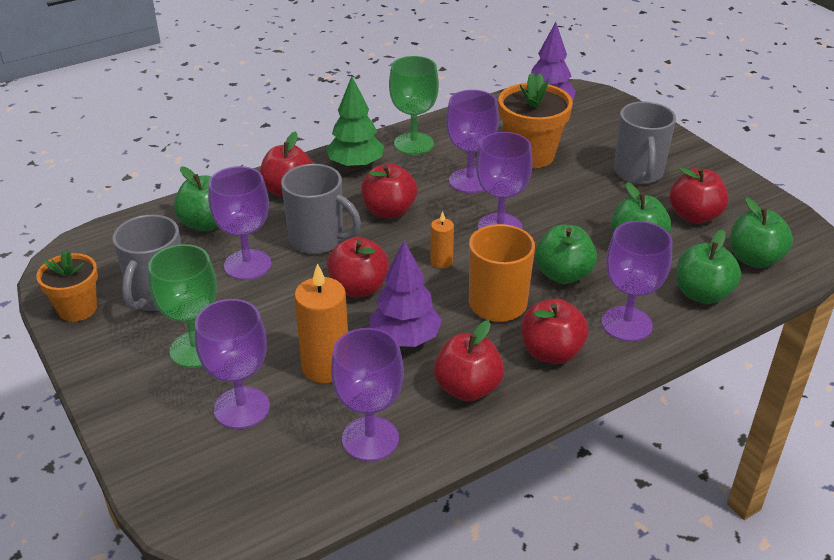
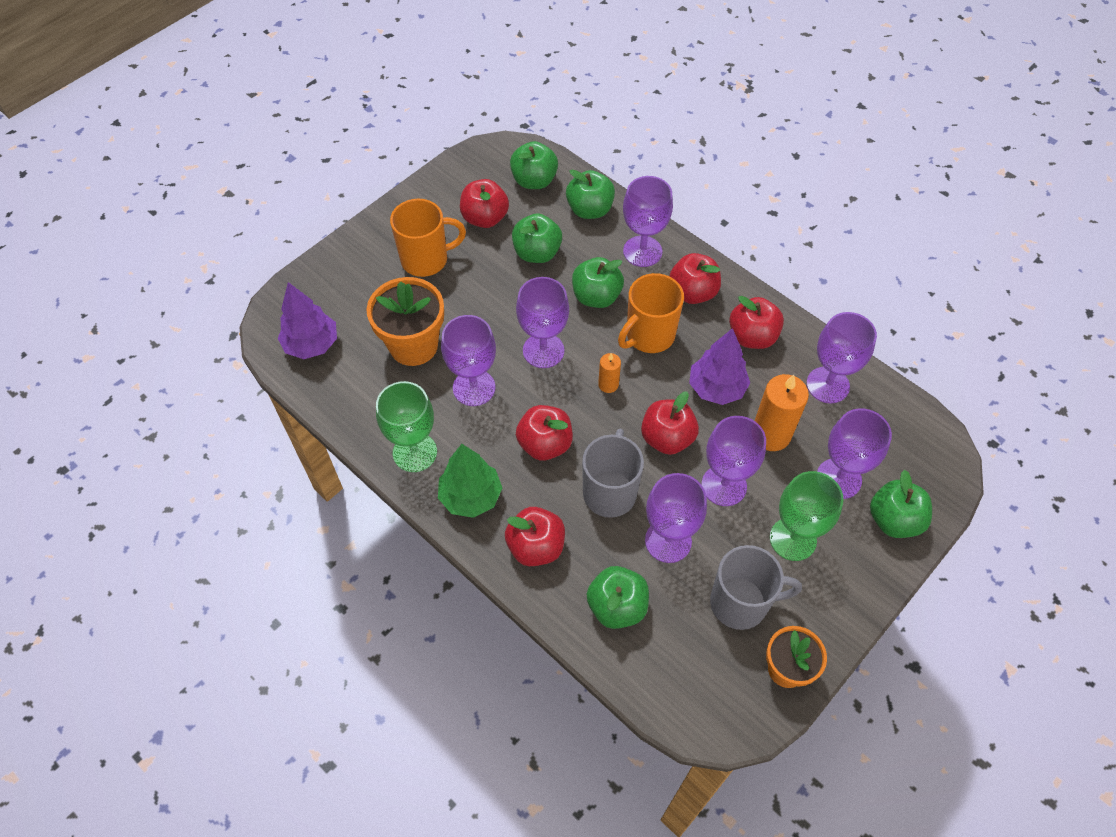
camera: 105 degrees left, 20 degrees up
(165, 440) = (894, 520): none -> green apple
(284, 315) = (724, 485): none -> purple goblet
(638, 173) = (426, 259): grey mug -> orange mug

